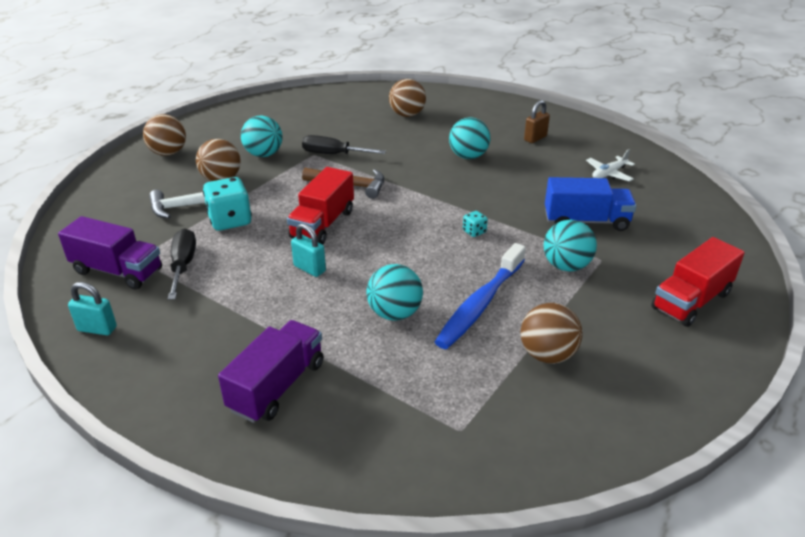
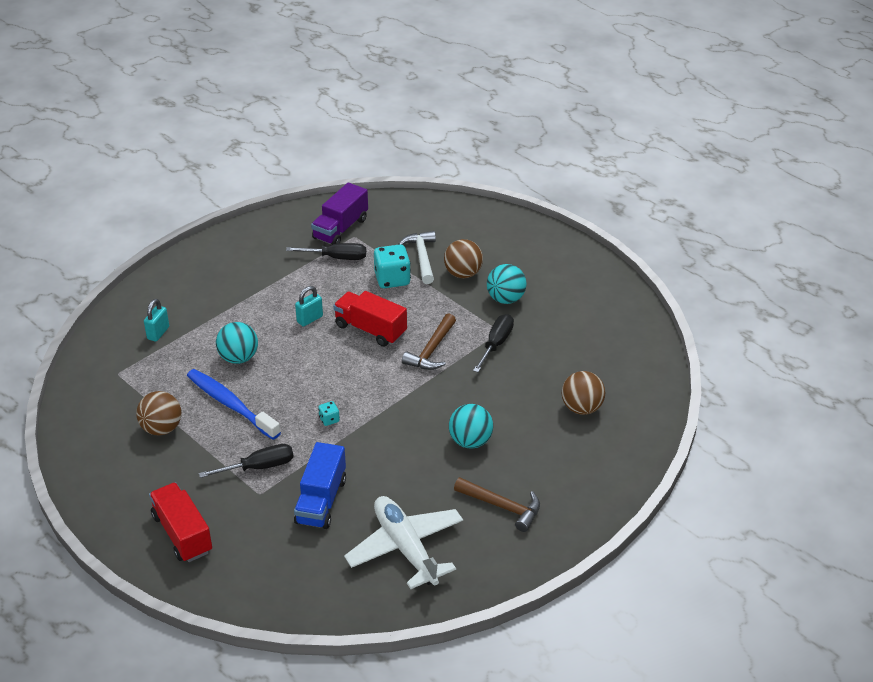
camera: 100 degrees right, 5 degrees up
(97, 329) = (278, 226): turquoise padlock -> turquoise padlock (158, 333)
(168, 153) = (520, 242): brown ball -> none
(277, 386) = (191, 300): purple truck -> none
(535, 138) = (502, 506): brown padlock -> brown hammer
(566, 266) = (258, 467): turquoise ball -> black screwdriver
(609, 174) = (405, 548): white plane -> white plane, size x2.05

